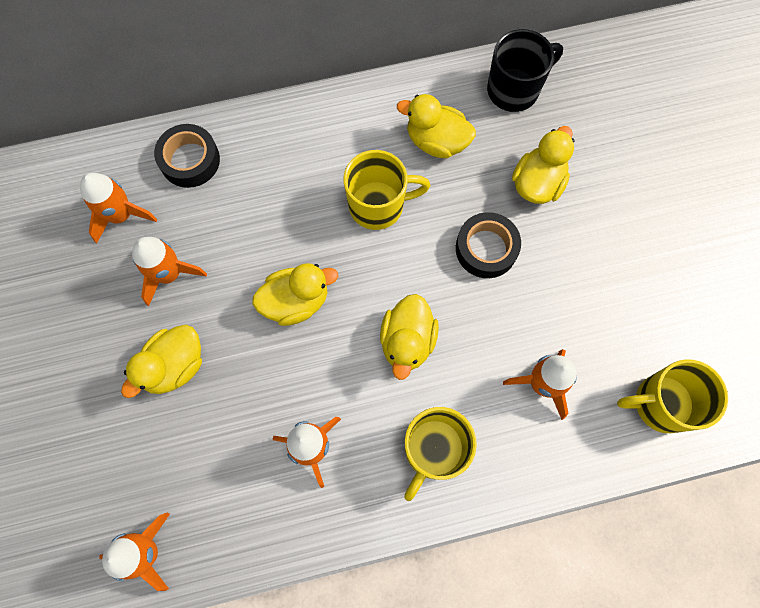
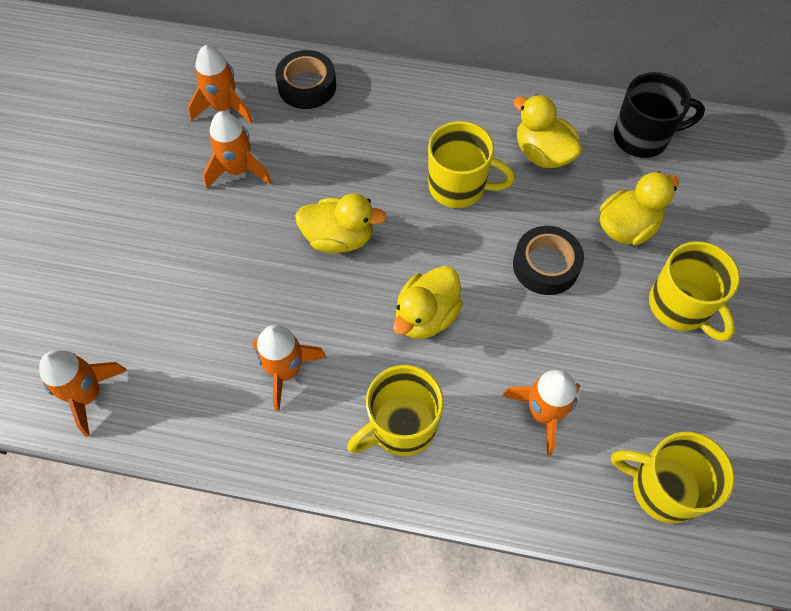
camera: 25 degrees right, 10 degrees down
(174, 366) = (201, 247): yellow duck -> none
(610, 238) = (680, 306): none -> yellow mug

